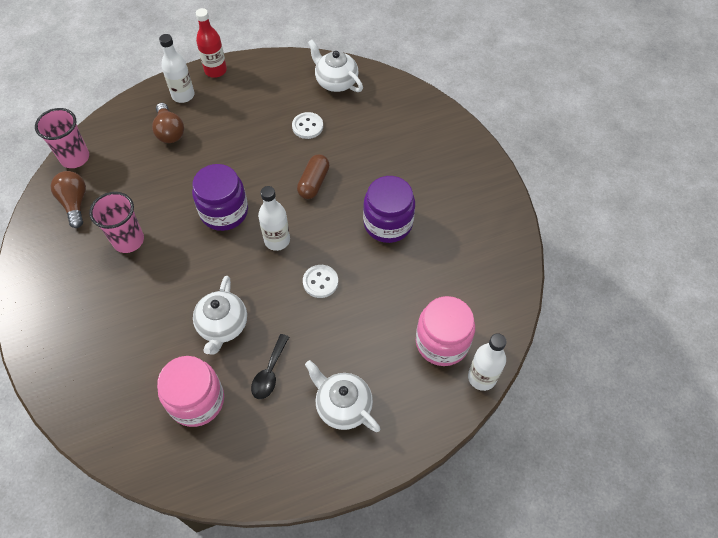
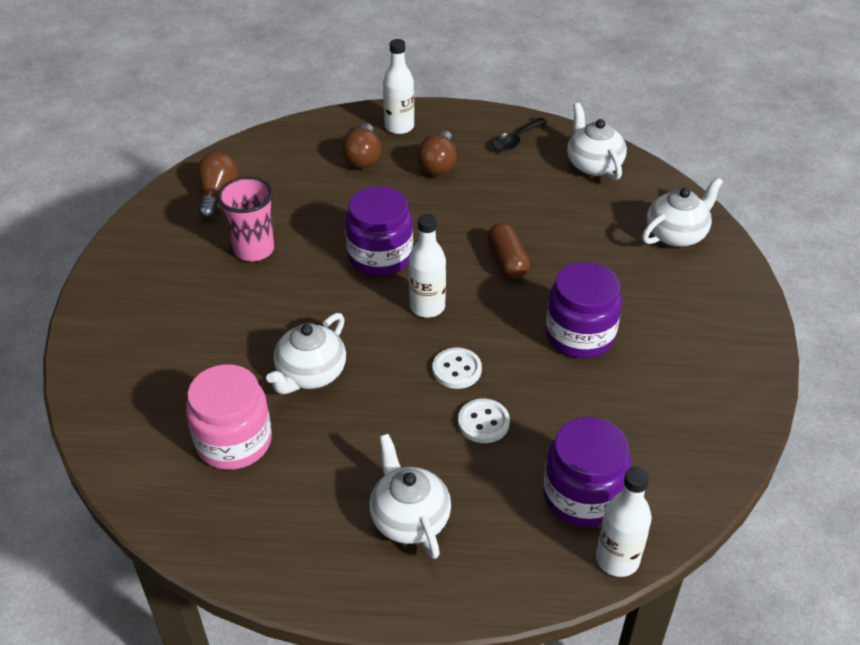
camera: 25 degrees right, 15 degrees down
(75, 158) = (243, 152): pink cup -> none
(215, 70) = (451, 113): red bottle -> none
(228, 119) = (438, 165): none -> brown light bulb
(269, 373) = (338, 445): black spoon -> black spoon (515, 140)
(307, 126) = (532, 200): white button -> white button (483, 422)
(314, 182) = (507, 261): brown capsule -> brown capsule turned 60 degrees counterclockwise
(414, 120) = (676, 234): none -> white teapot
(442, 342) = (582, 496): pink jar -> purple jar

